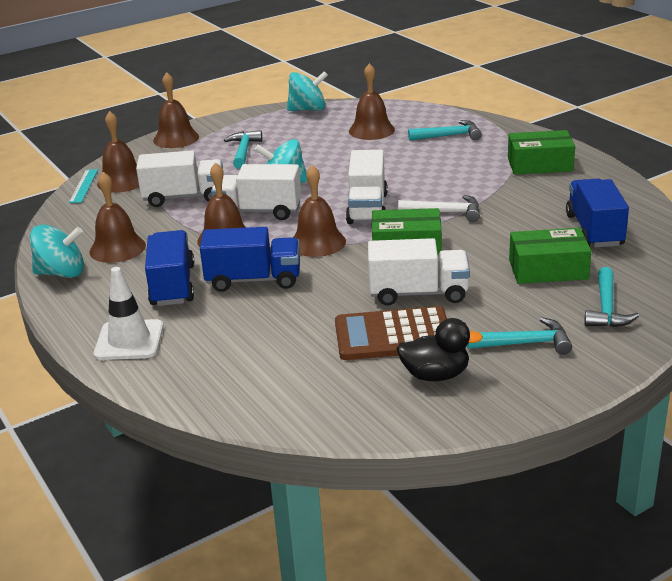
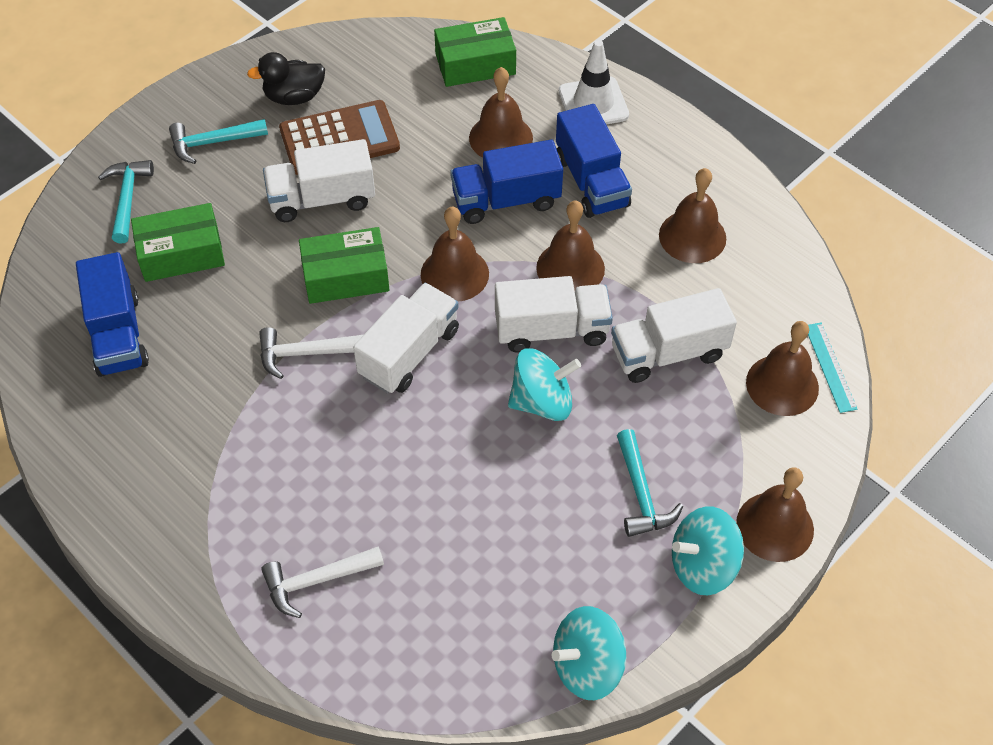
camera: 165 degrees right, 25 degrees up
(61, 273) = (728, 187): turquoise spinning top -> turquoise spinning top (703, 565)
(367, 208) = (409, 353): white truck -> white truck turned 45 degrees clockwise
(371, 130) = (451, 590): brown bell -> brown bell (501, 138)
(449, 136) = (317, 581): turquoise hammer -> white hammer
(540, 164) = (172, 497): green box -> green box (475, 64)

